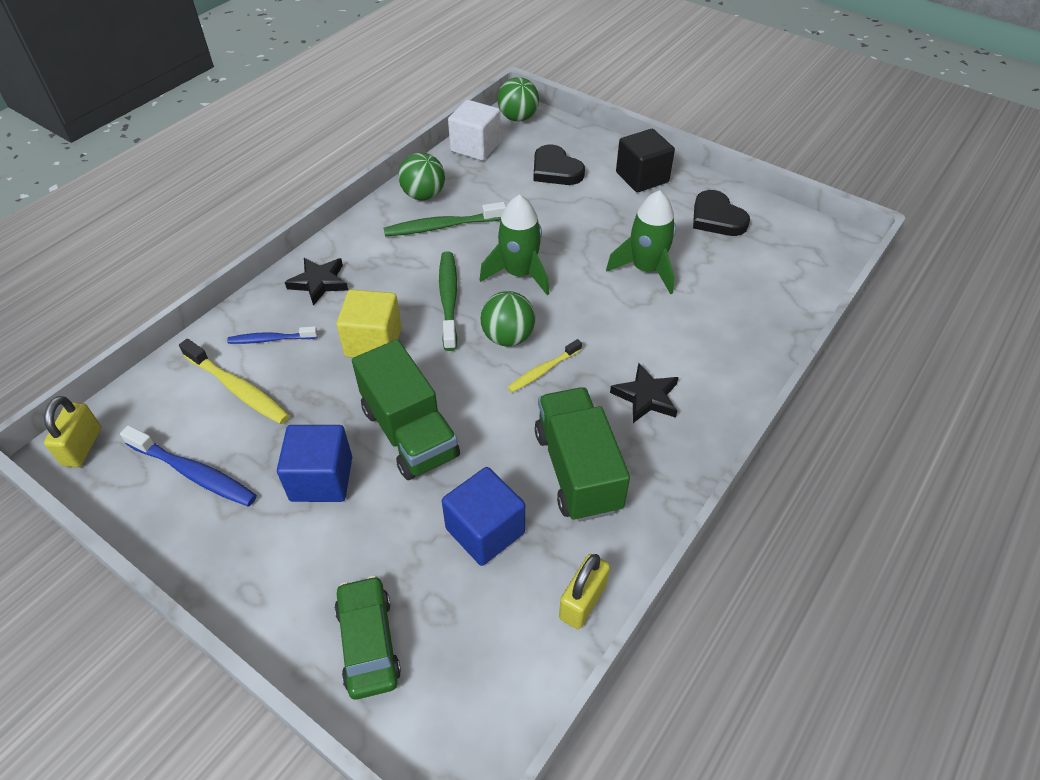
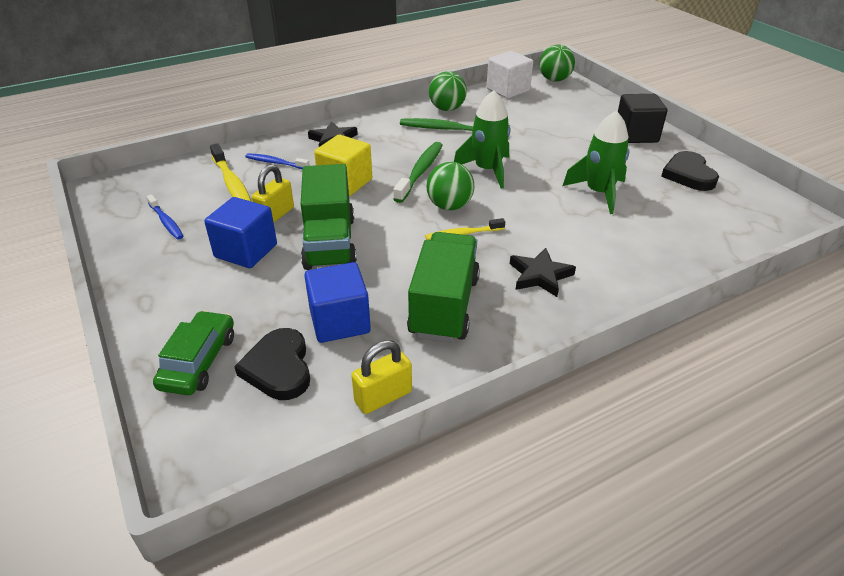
camera: 25 degrees right, 10 degrees down
(82, 447) = (112, 187): yellow padlock -> yellow padlock (275, 215)
(193, 473) = (166, 222): blue toothbrush -> blue toothbrush, size x0.63
(555, 170) = (563, 115): black heart -> black heart (278, 368)

